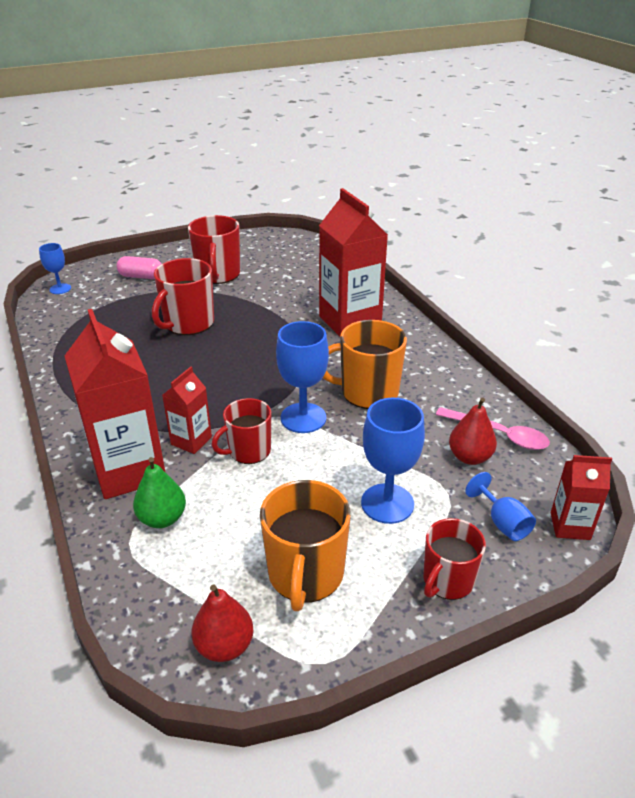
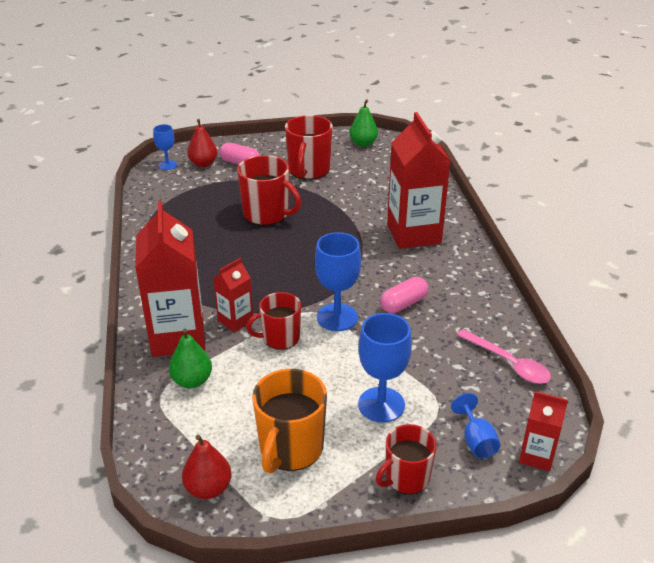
camera: 15 degrees right, 0 degrees up
(188, 323) = (267, 214): red mug -> red mug turned 105 degrees counterclockwise
(264, 243) = (363, 143): none -> green pear
(368, 392) = (403, 304): orange mug -> pink capsule
(469, 457) = (472, 379): red pear -> red pear (203, 164)

